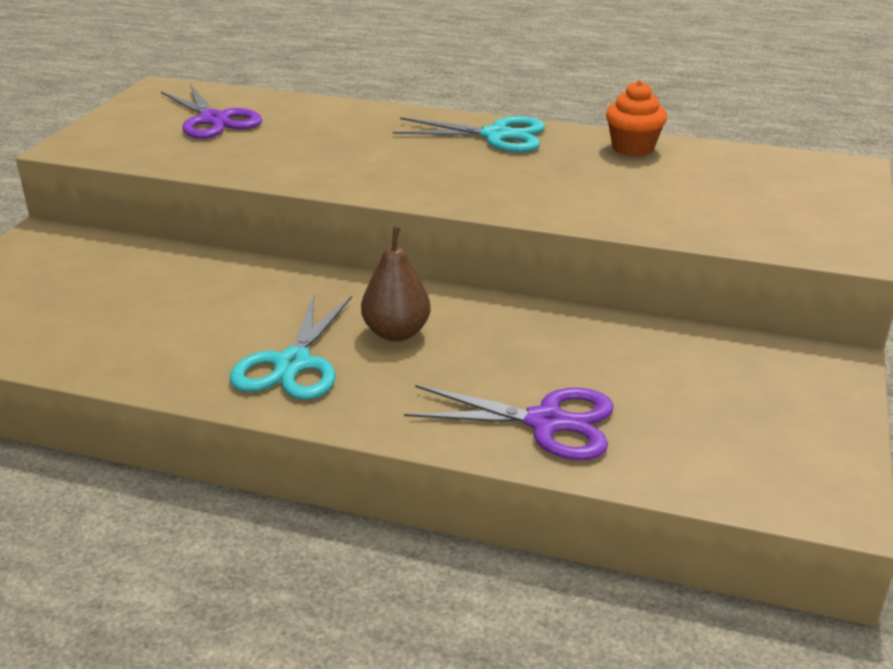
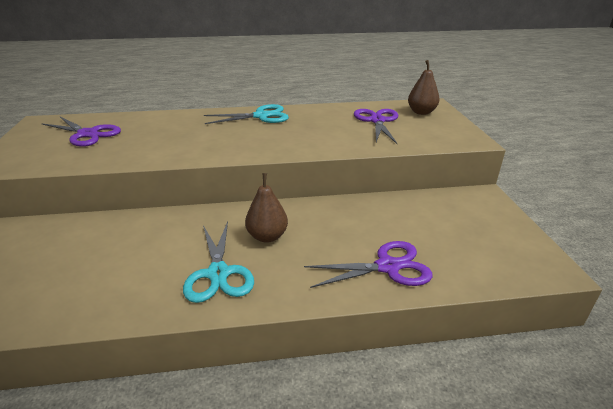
camera: 25 degrees left, 0 degrees up
(633, 148) = (333, 111): orange cupcake -> none
(698, 181) = (377, 121): none -> purple scissors
(806, 180) = (421, 112): none -> brown pear

